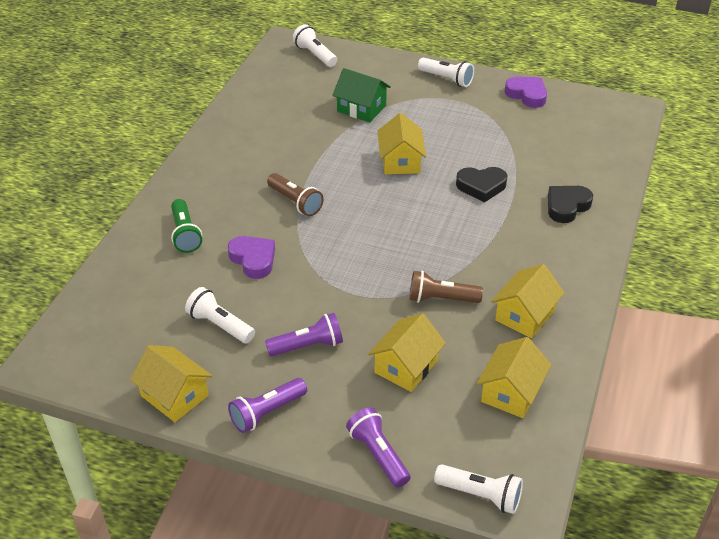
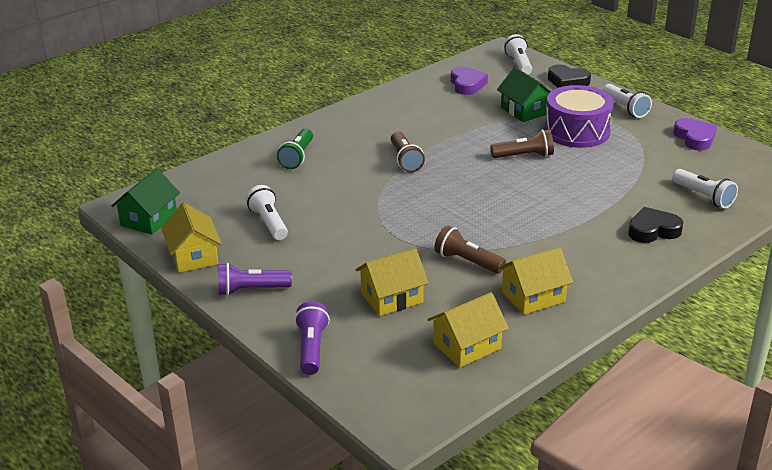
camera: 30 degrees right, 10 degrees down
(88, 368) = (149, 219): none -> green house
(253, 259) = (335, 188): purple heart -> purple heart (467, 84)
(308, 346) = (324, 258): purple flashlight -> none
(400, 161) = (524, 156): yellow house -> brown flashlight
(425, 118) = (577, 131): none -> purple drum
(481, 186) = (582, 193): black heart -> black heart (567, 81)
(481, 495) = (370, 406): white flashlight -> white flashlight (704, 197)

